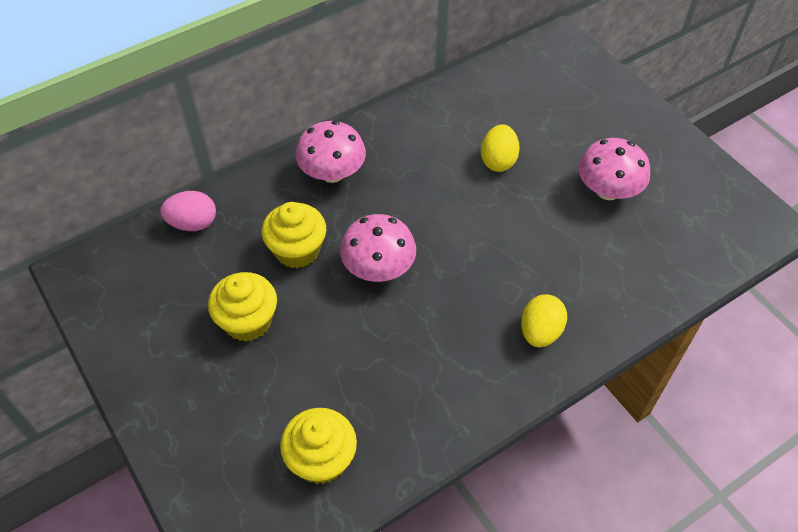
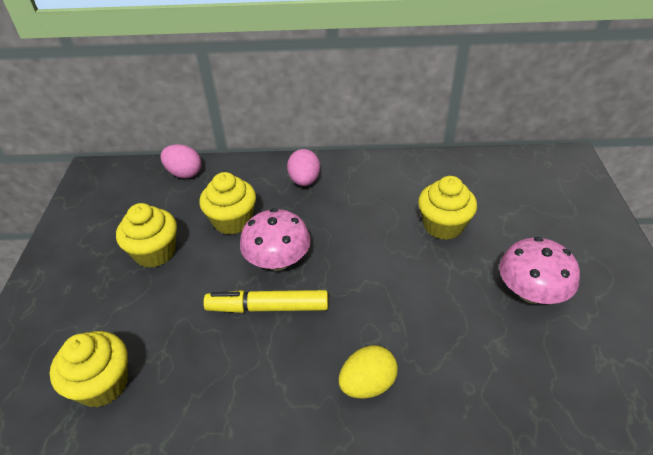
camera: 35 degrees right, 10 degrees down
(332, 173) = (304, 181): pink mushroom -> pink egg
(408, 315) = (268, 308): none -> yellow marker
(498, 161) = (443, 225): yellow egg -> yellow cupcake

